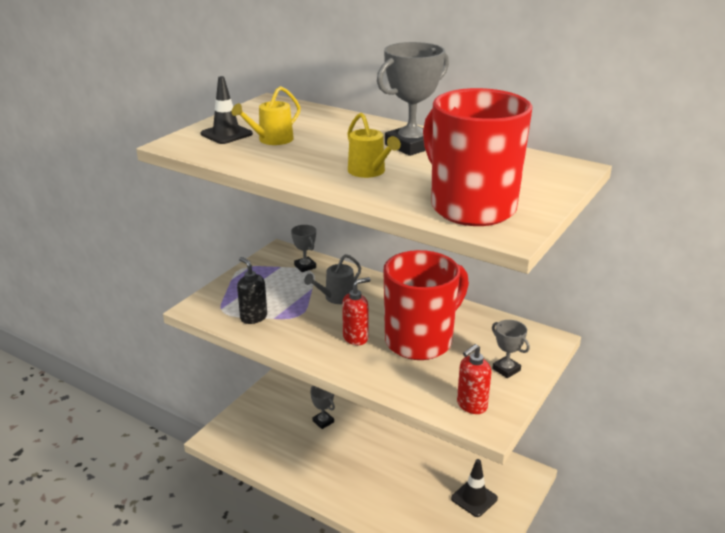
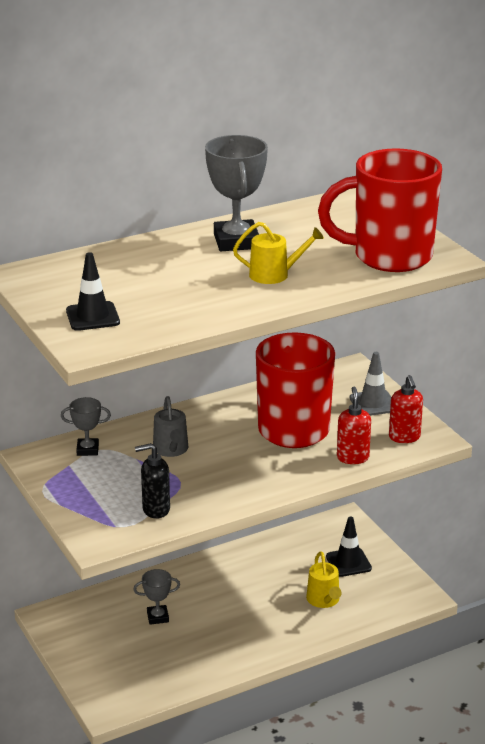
camera: 60 degrees left, 0 degrees up
(272, 140) = (140, 298): yellow watering can -> yellow watering can (324, 600)
(355, 338) = (253, 461): red soap dispenser -> red soap dispenser (352, 457)
(506, 369) = (373, 403): grey trophy -> grey traffic cone

